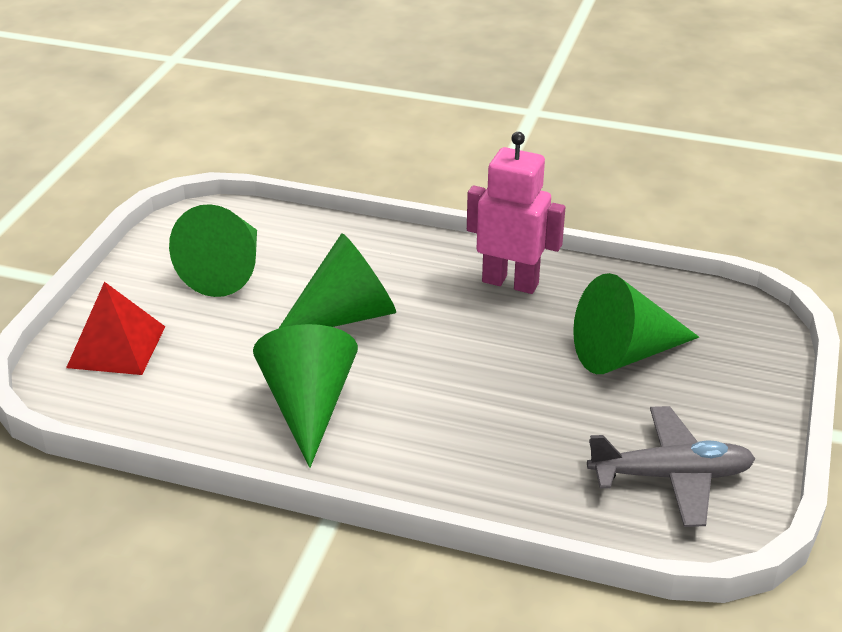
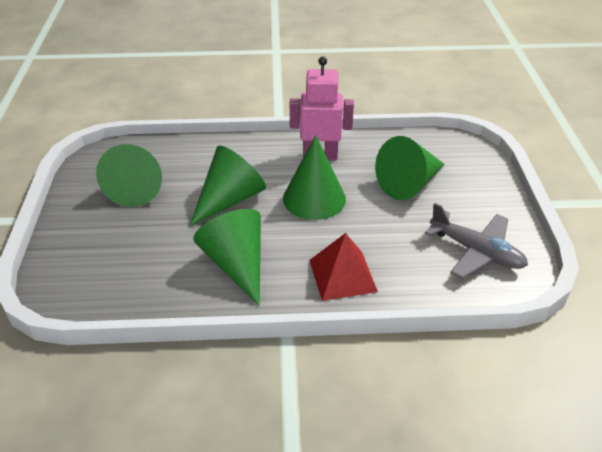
camera: 20 degrees left, 5 degrees up
(116, 347) = (85, 256): red pyramid -> red pyramid (342, 275)
(467, 342) = (314, 198): none -> green cone
(671, 476) = (476, 251): grey plane -> grey plane turned 60 degrees clockwise

